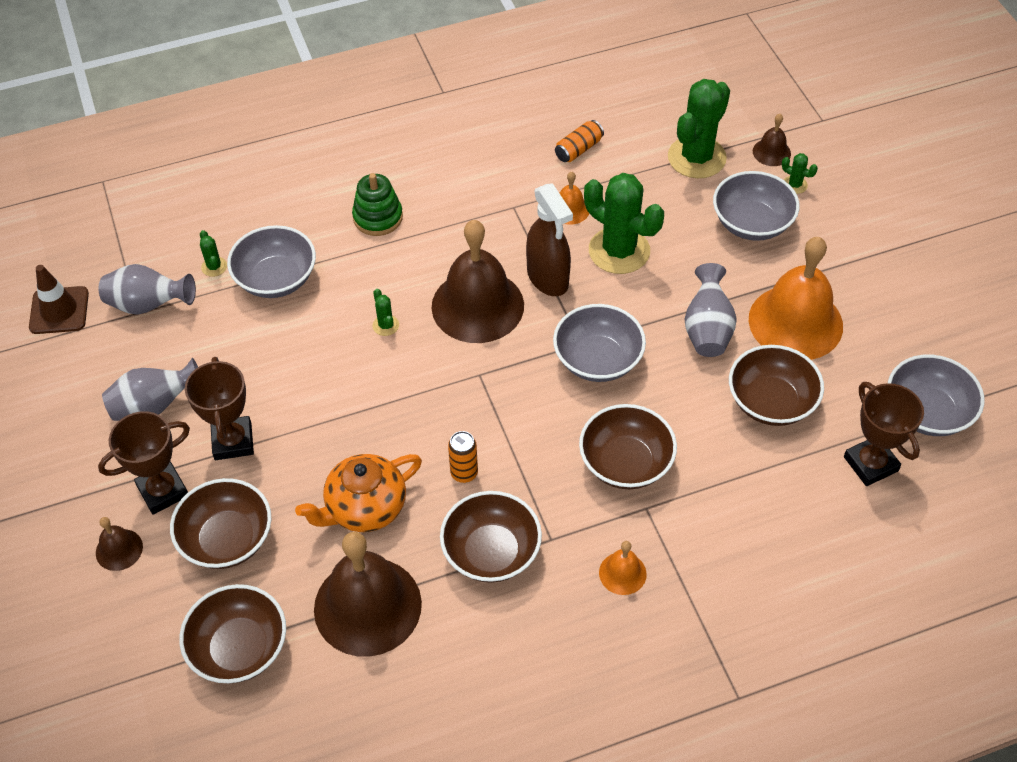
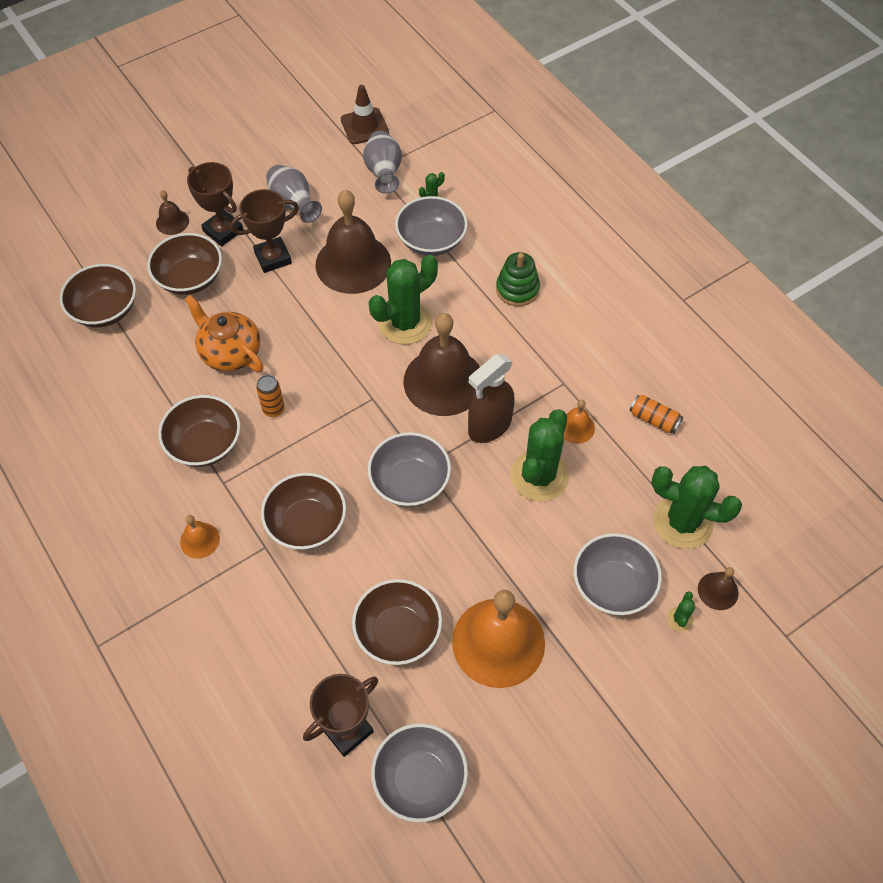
camera: 75 degrees right, 5 degrees up
(367, 606) = (147, 375): brown bell -> brown bell (353, 263)
(386, 325) = (405, 323): green cactus -> green cactus, size x2.39
(707, 329) = (468, 565): grey vase -> none

